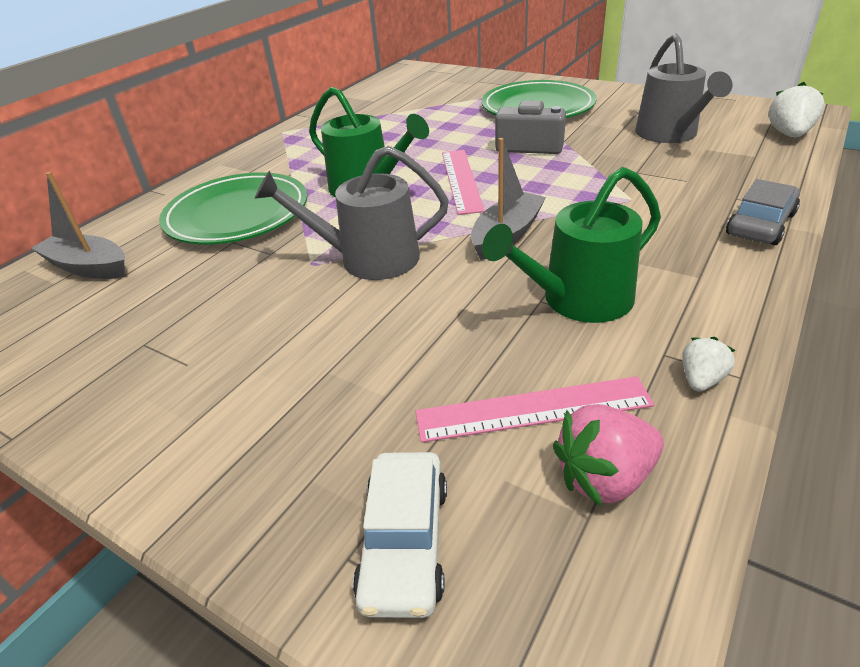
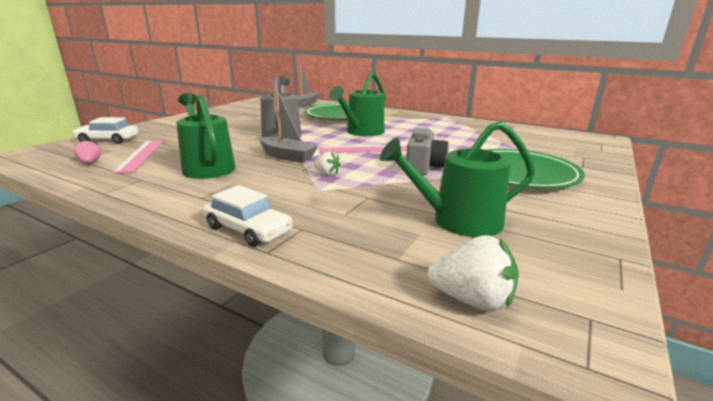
camera: 85 degrees right, 15 degrees down
(604, 477) = (90, 163): pink strawberry -> pink strawberry, size x0.59
(669, 134) = (459, 221): grey watering can -> green watering can
(701, 379) = (114, 184): white strawberry -> white strawberry (327, 174)
(760, 224) = (248, 229): grey car -> white car

